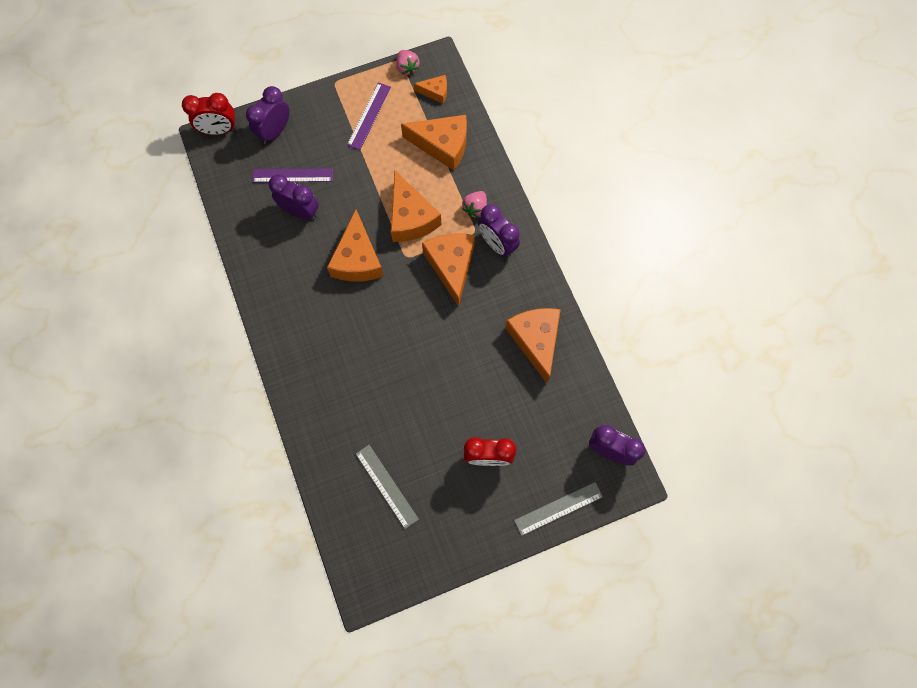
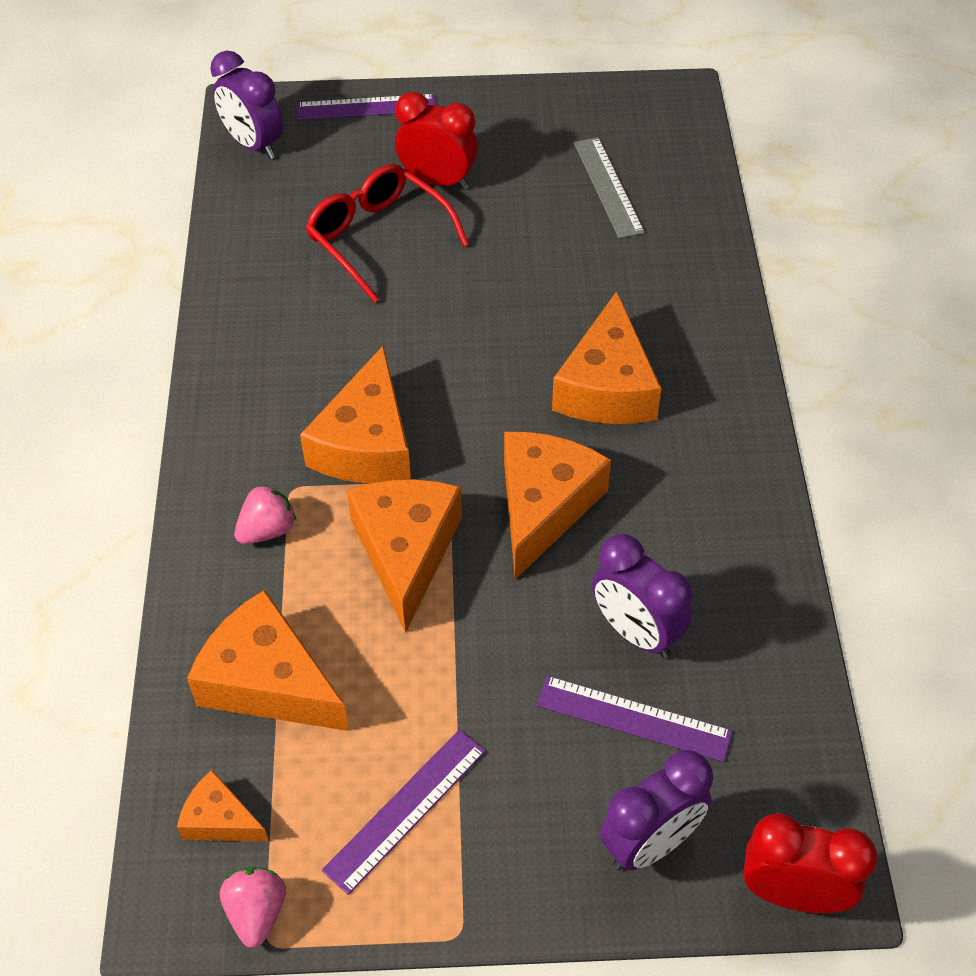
camera: 160 degrees left, 20 degrees down
(497, 244) = (261, 455): purple clock -> none
(503, 399) = (378, 238): none -> red glasses
(535, 340) = (280, 296): orange cheese -> orange cheese (607, 387)
(558, 508) = (366, 107): grey ruler -> purple ruler

